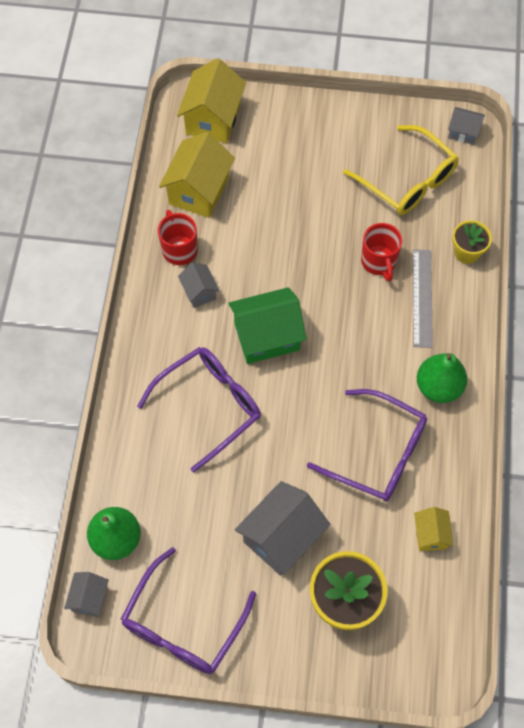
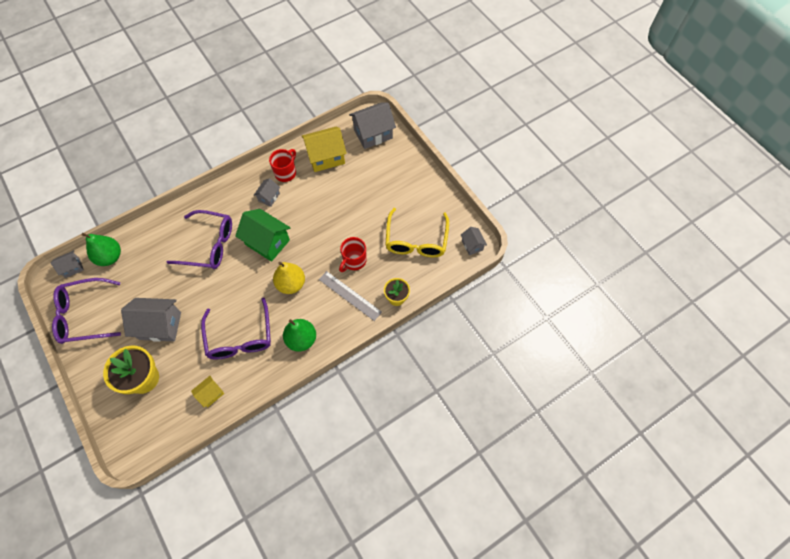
camera: 50 degrees right, 0 degrees up
(213, 119) = (373, 134): yellow house -> grey house
(351, 349) = (291, 284): none -> yellow pear
(422, 298) = (349, 295): grey ruler -> grey ruler turned 75 degrees clockwise

